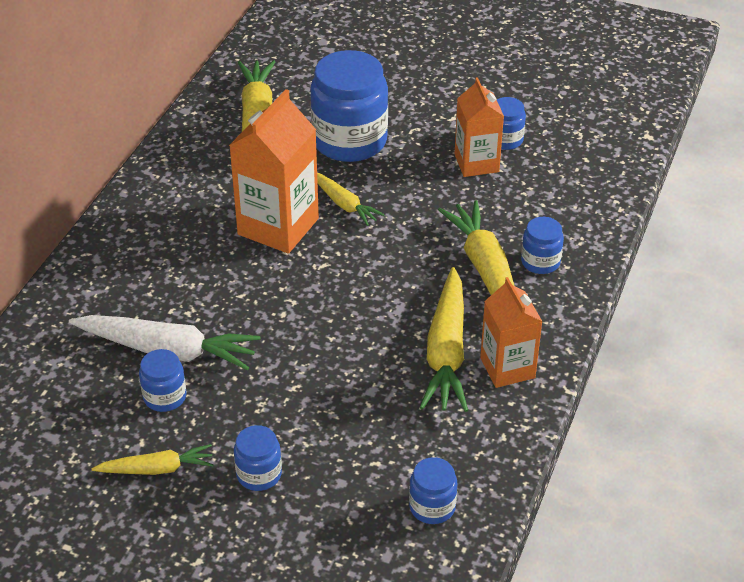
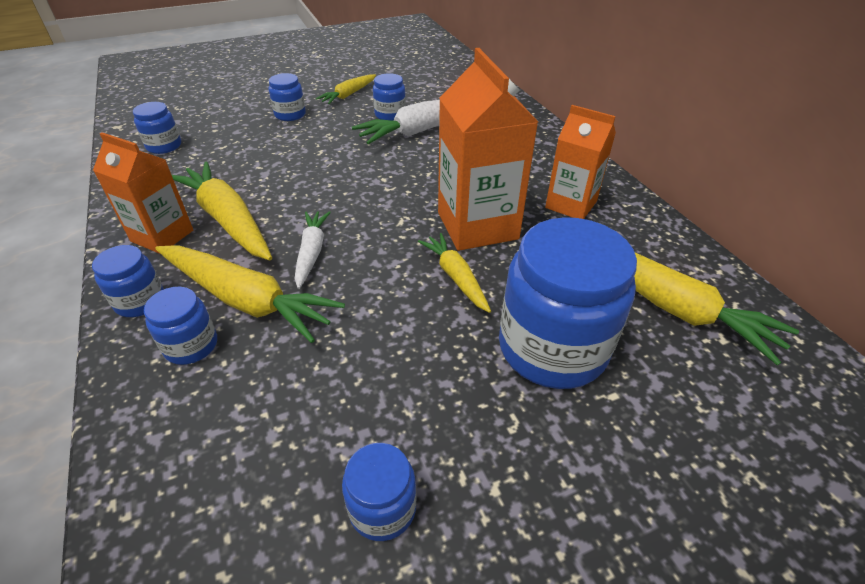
camera: 135 degrees right, 0 degrees up
(344, 204) = (455, 277): yellow carrot -> yellow carrot turned 60 degrees clockwise
(412, 280) = (312, 252): none -> white carrot
(476, 163) = (381, 429): orange carton -> orange carton (571, 204)
(555, 314) = (140, 301): none -> blue jar

